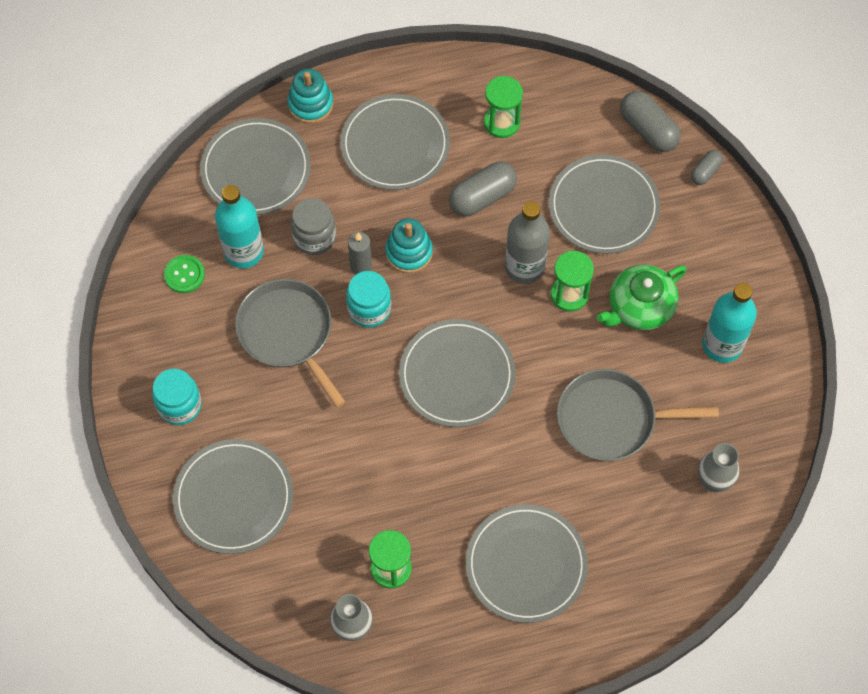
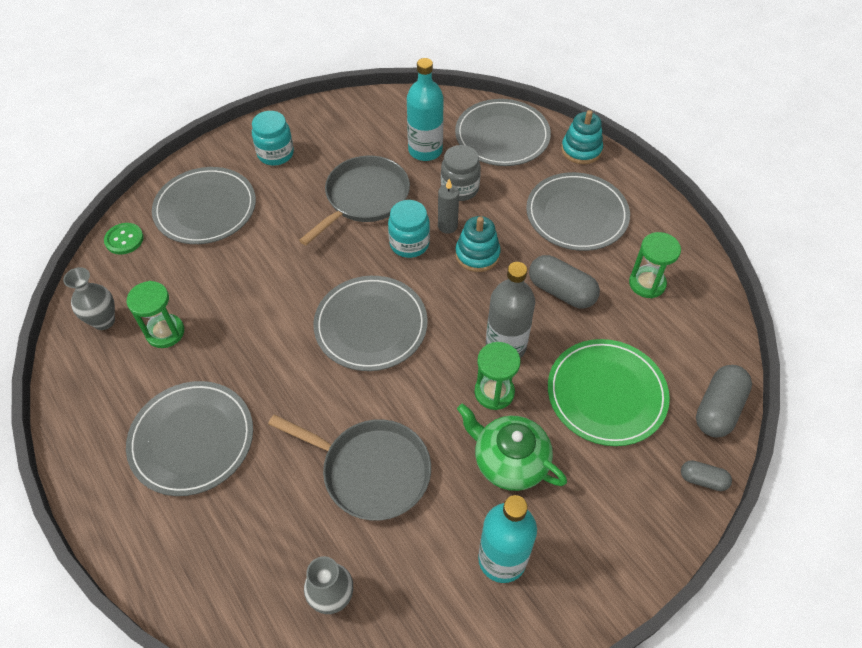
camera: 70 degrees right, 10 degrees down
(184, 275) = (389, 123): green button -> green button (124, 239)
(603, 207) = (606, 394): grey plate -> green plate
(611, 419) = (371, 471): grey pan -> grey pan turned 135 degrees clockwise

